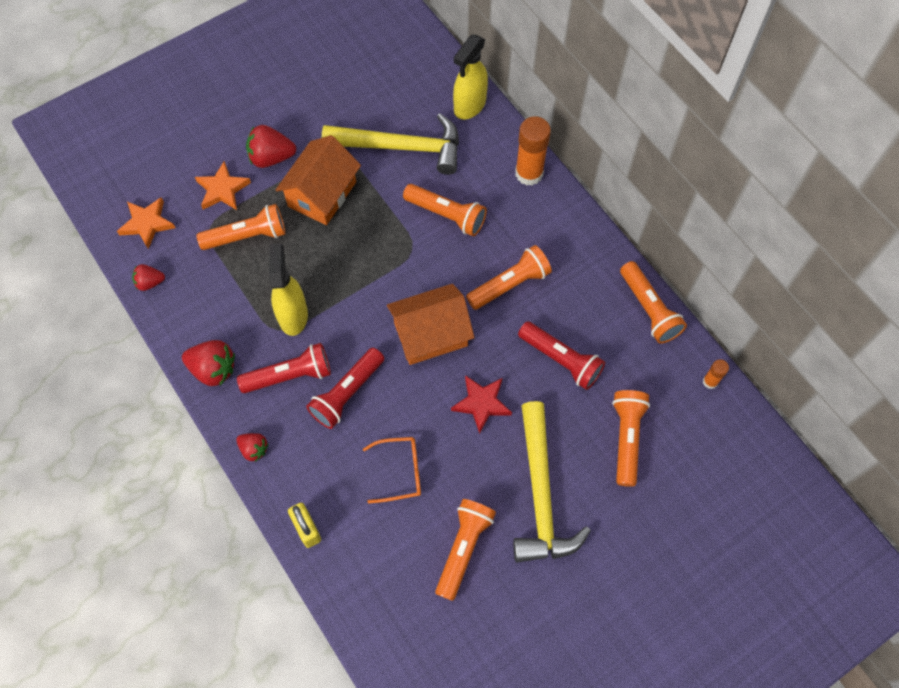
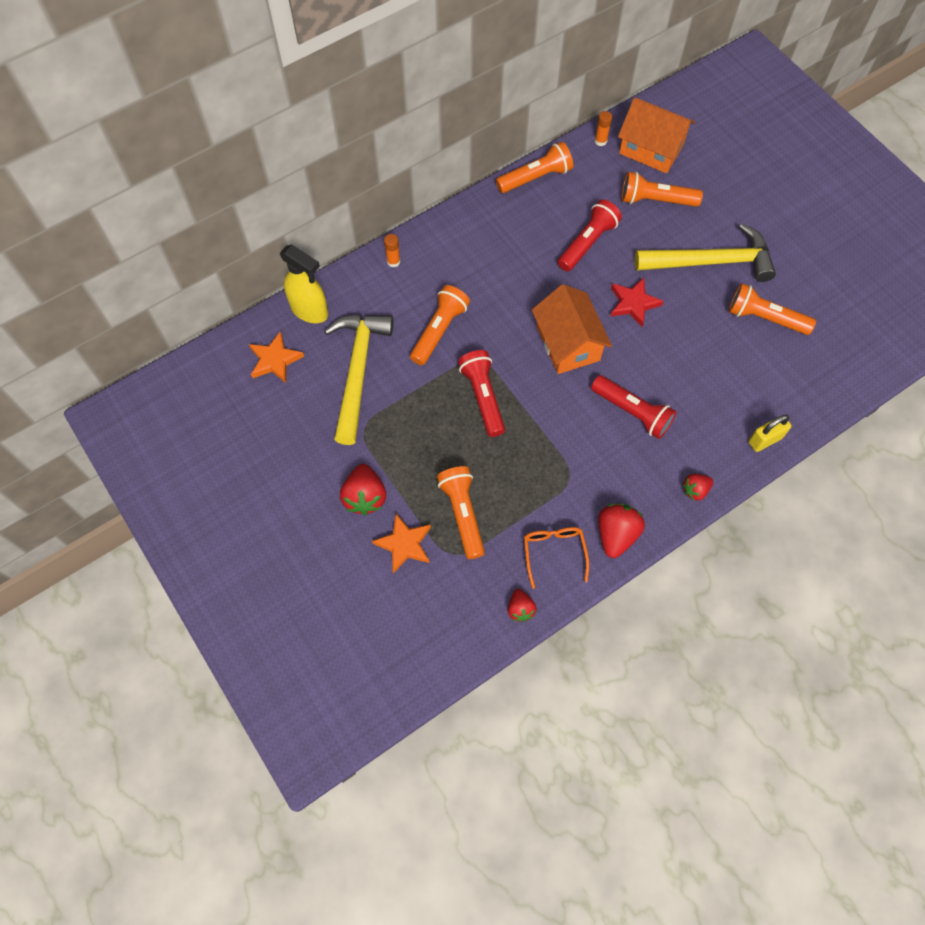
camera: 90 degrees left, 0 degrees up
(147, 224) = (447, 621): orange star -> orange star (275, 360)
(254, 449) = (695, 490): red strawberry -> red strawberry turned 150 degrees counterclockwise
(290, 375) = (618, 463): red flashlight -> red flashlight (483, 397)
(293, 315) = (553, 464): yellow spray bottle -> none
(322, 194) = (412, 444): orange house -> orange house (651, 149)
(400, 471) = (703, 366): orange glasses -> orange glasses (554, 553)
(510, 284) = (514, 279): orange flashlight -> none
(529, 173) = (393, 261): orange glue stick -> orange glue stick, size x0.50

